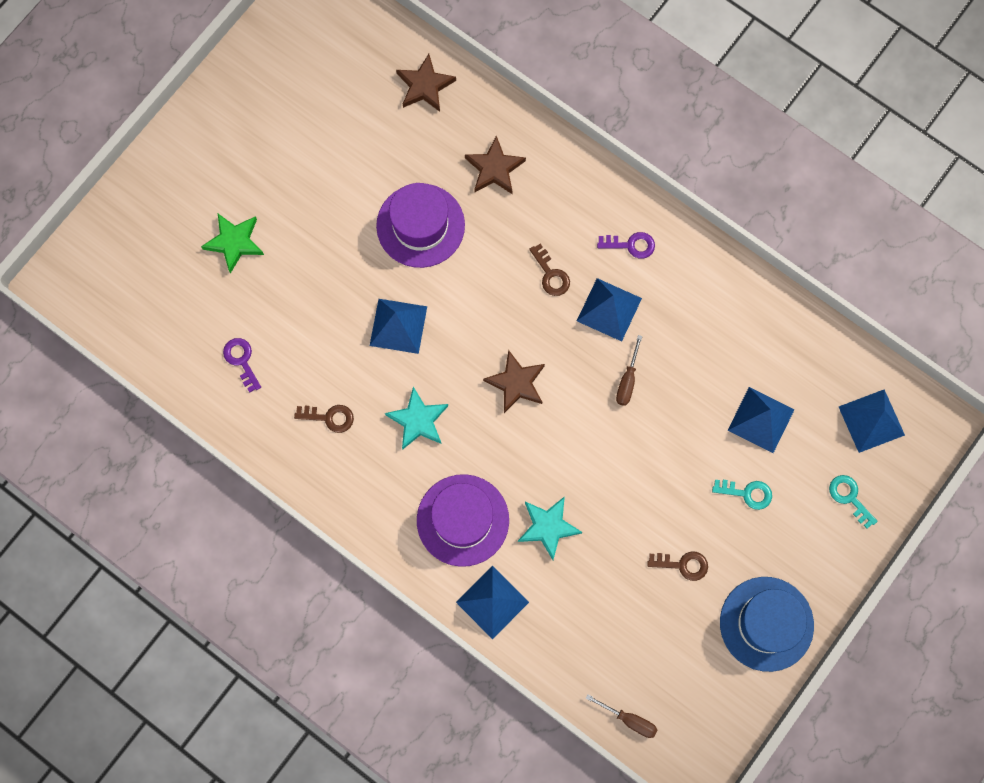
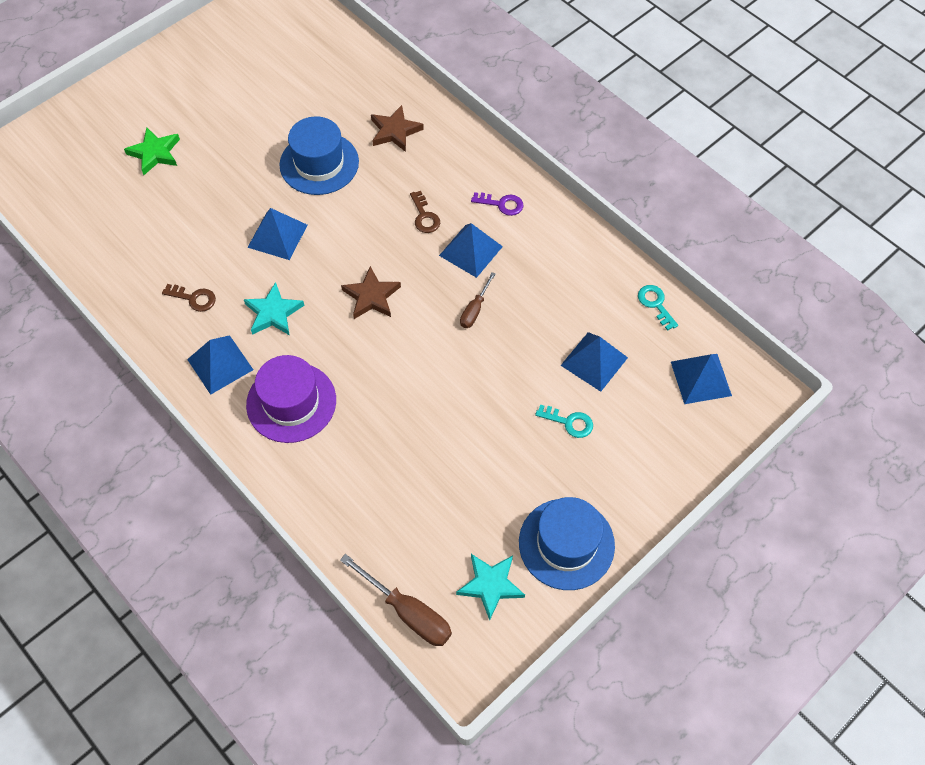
camera: 10 degrees right, 15 degrees down
(241, 360) = (131, 242): purple key -> none
(420, 225) = (319, 163): purple hat -> blue hat
(425, 86) = (351, 65): brown star -> none
(492, 602) = (300, 479): blue pyramid -> blue pyramid (220, 364)
(548, 527) = (370, 421): turquoise star -> turquoise star (490, 585)
(629, 719) = (408, 612): brown screwdriver -> brown screwdriver, size x1.69
(683, 565) = (493, 476): brown key -> none
(849, 497) = (669, 442): turquoise key -> turquoise key (655, 304)

